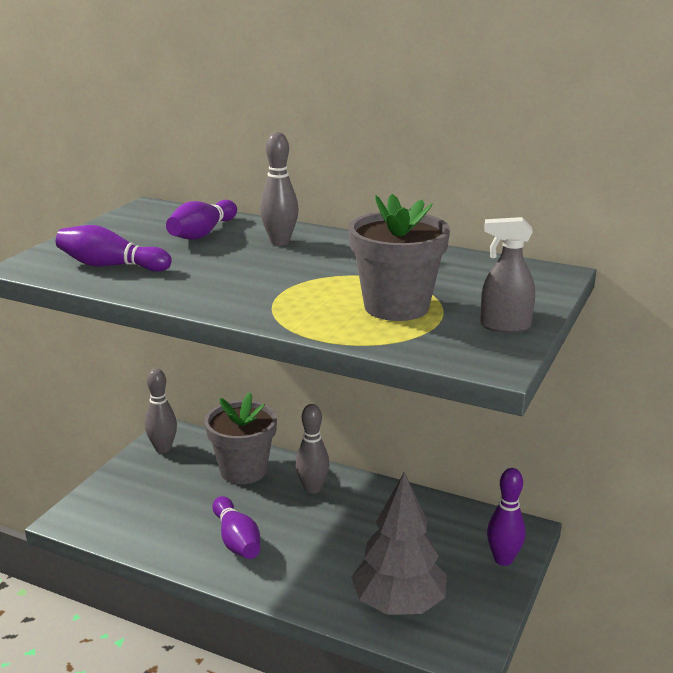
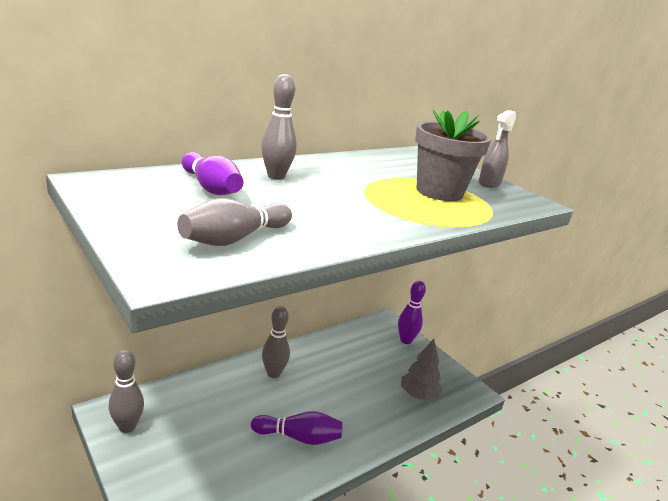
camera: 65 degrees left, 0 degrees up
(111, 266) = (234, 238): purple bowling pin -> grey bowling pin
(243, 470) = (215, 395): grey flower pot -> none
(398, 604) = (418, 395): grey tree -> grey tree, size x0.65

